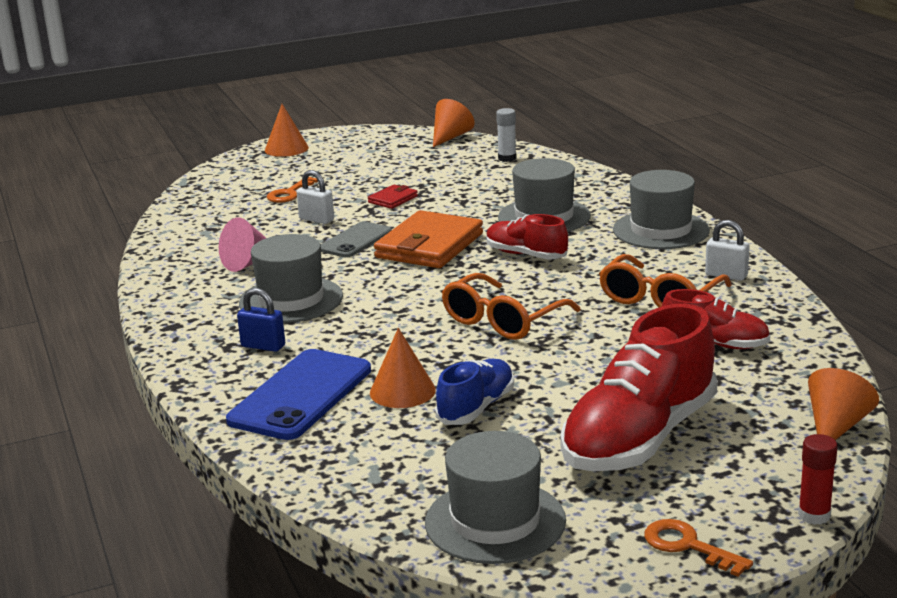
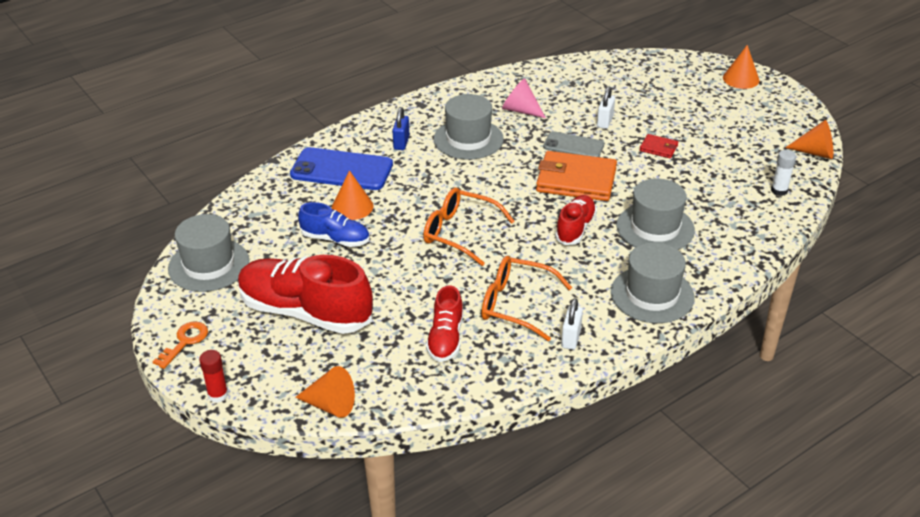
camera: 75 degrees right, 15 degrees up
(289, 193) = (649, 100): orange key -> none

